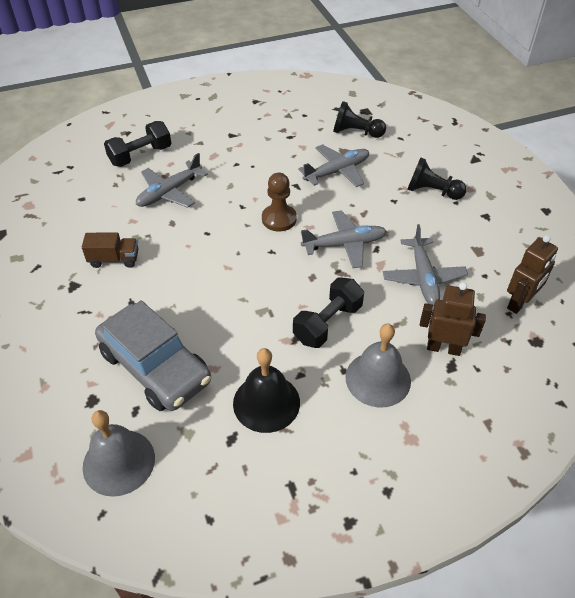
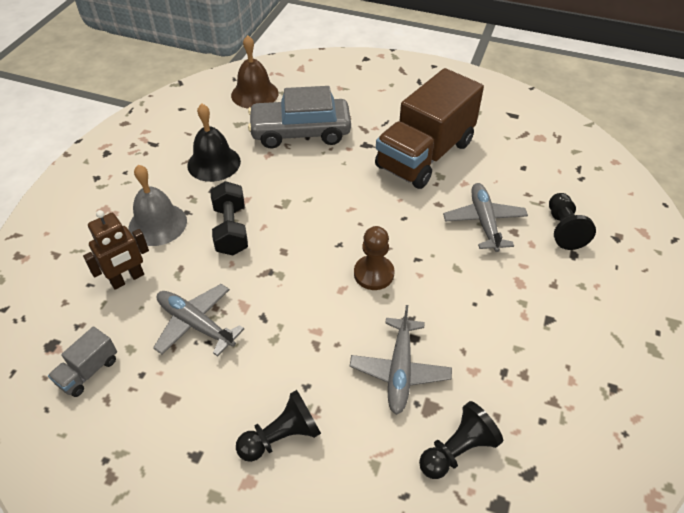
camera: 130 degrees right, 0 degrees up
(114, 259) = (425, 155): brown truck -> brown truck, size x2.44
(119, 462) = (254, 94): grey bell -> brown bell
(140, 155) = (563, 229): black dumbbell -> black pawn
(345, 244) = (293, 298): grey plane -> none
(519, 303) = (88, 371): brown robot -> grey truck

